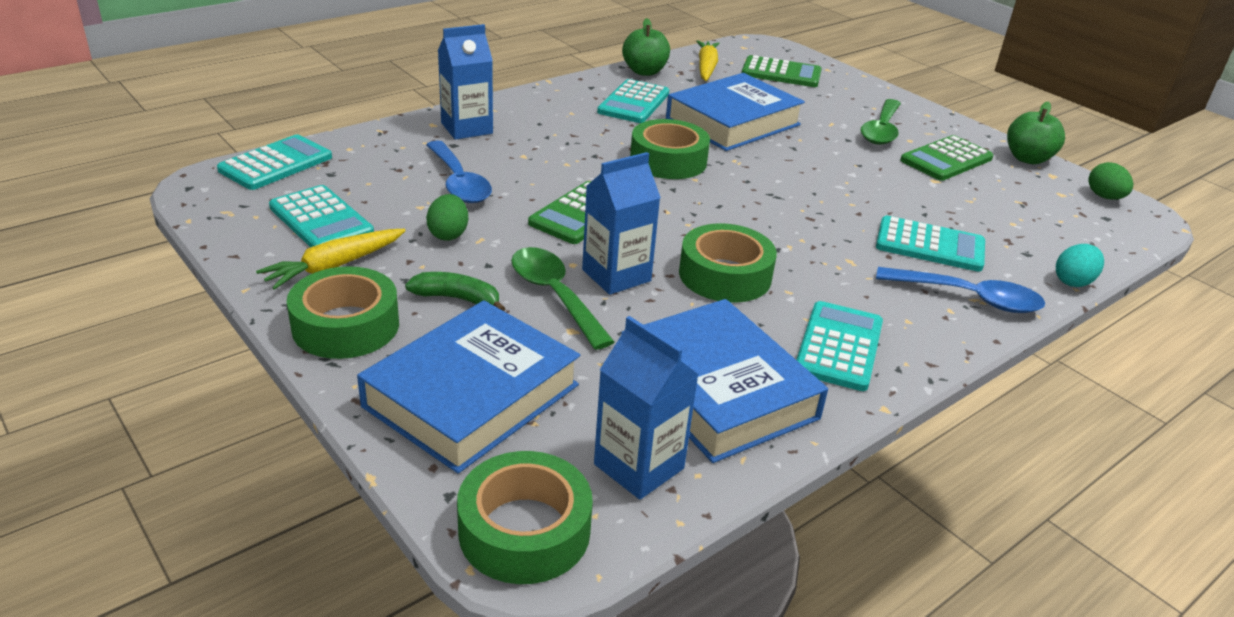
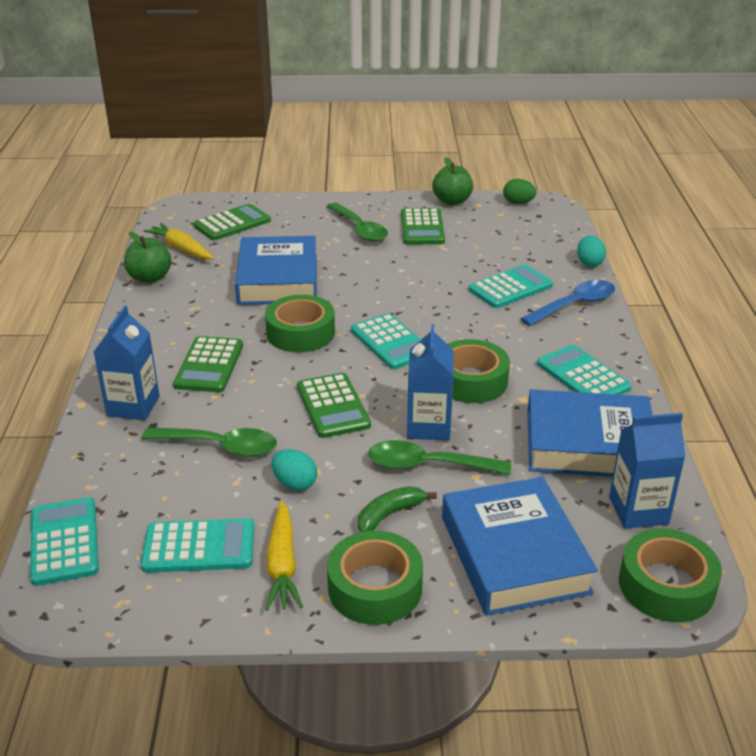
camera: 50 degrees left, 0 degrees up
(448, 234) = (295, 483): green egg -> turquoise egg
(459, 182) = (220, 446): blue spoon -> green spoon
(561, 138) = (209, 365): none -> green calculator
(633, 103) = (194, 307): turquoise calculator -> turquoise calculator (391, 342)

